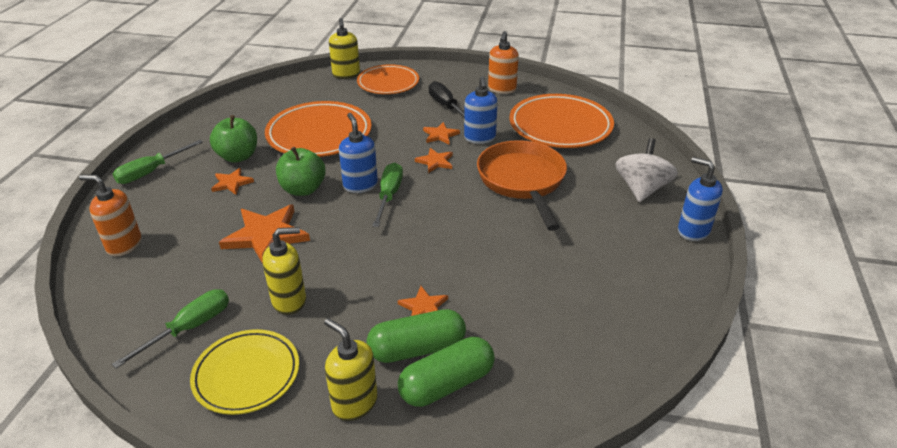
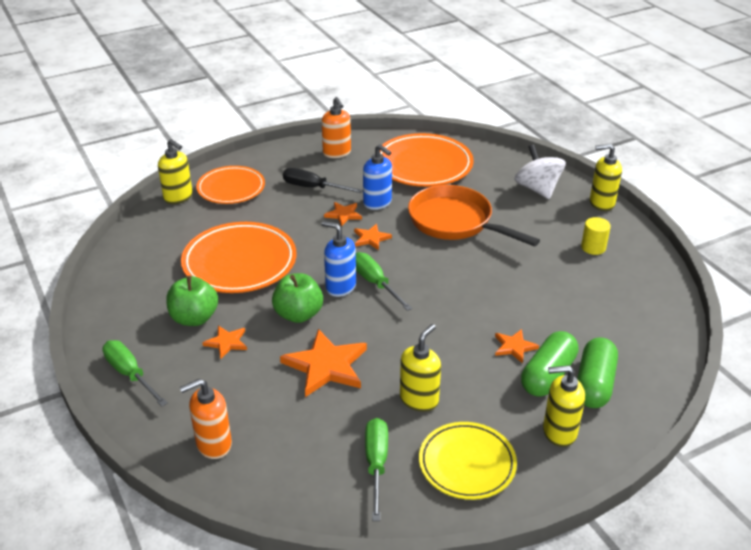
camera: 40 degrees left, 0 degrees up
(151, 172) = (130, 374): green screwdriver -> green screwdriver turned 135 degrees clockwise
(625, 265) = (593, 247): none -> yellow cylinder
(693, 231) = (601, 203): blue soap dispenser -> yellow soap dispenser

